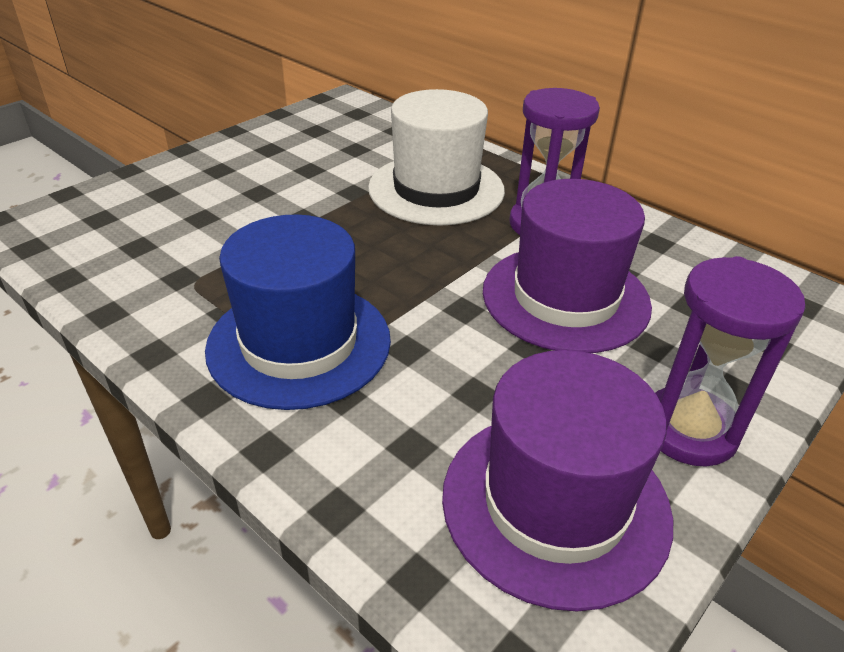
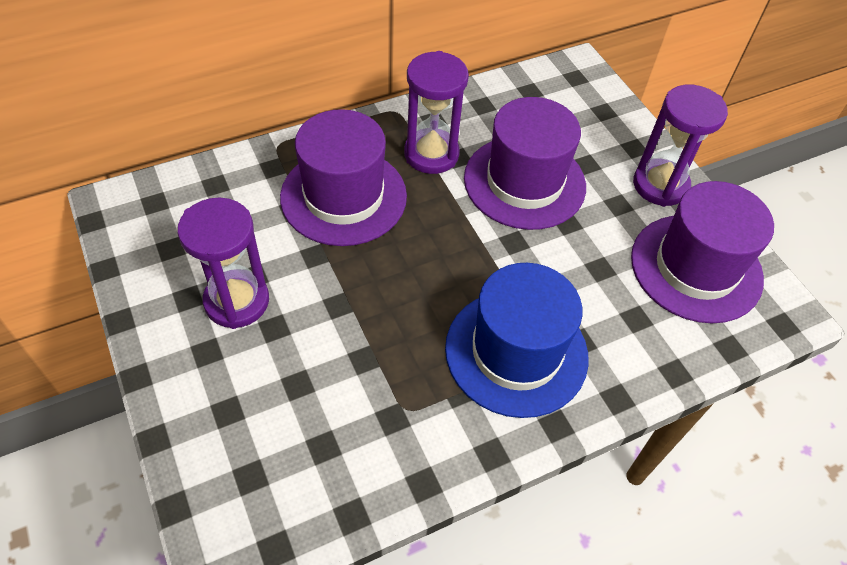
camera: 70 degrees left, 15 degrees up
(277, 169) = (237, 301): none -> purple hourglass
(436, 189) = (343, 196): white hat -> purple hat

